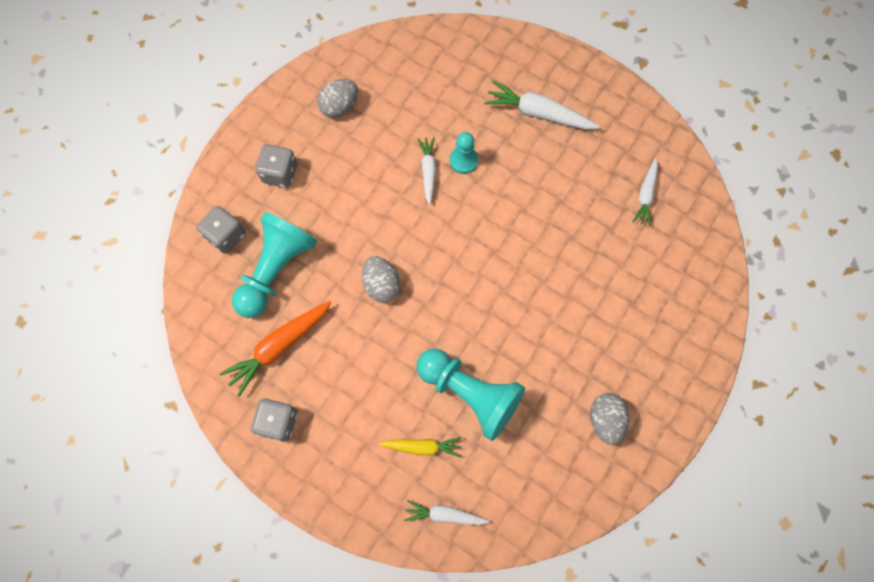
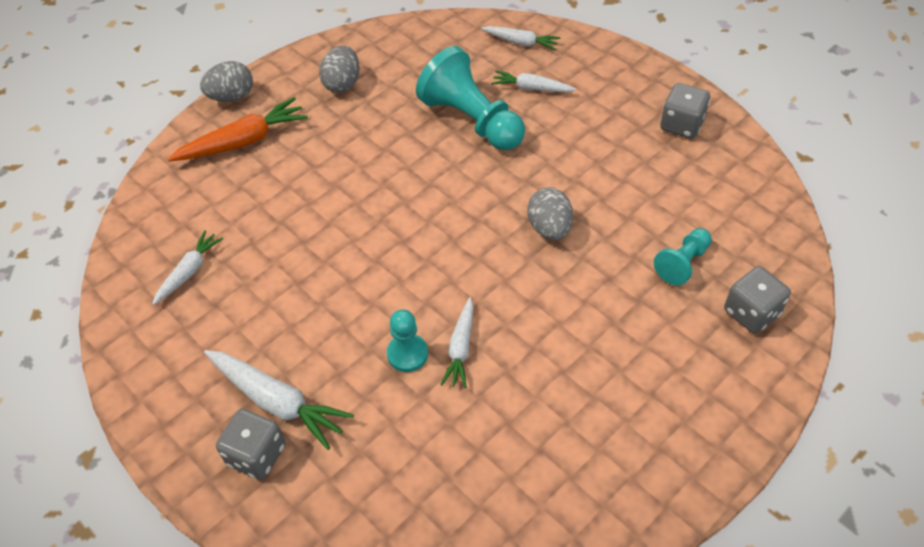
camera: 165 degrees left, 20 degrees down
(276, 270) = (682, 263): turquoise pawn -> turquoise pawn, size x0.52
(279, 346) = (679, 187): orange carrot -> orange carrot (243, 141)
(280, 173) = (675, 382): grey dice -> grey dice (256, 455)
(340, 107) = (576, 467): grey egg -> grey egg (232, 97)
(422, 447) = (531, 88): yellow carrot -> white carrot

